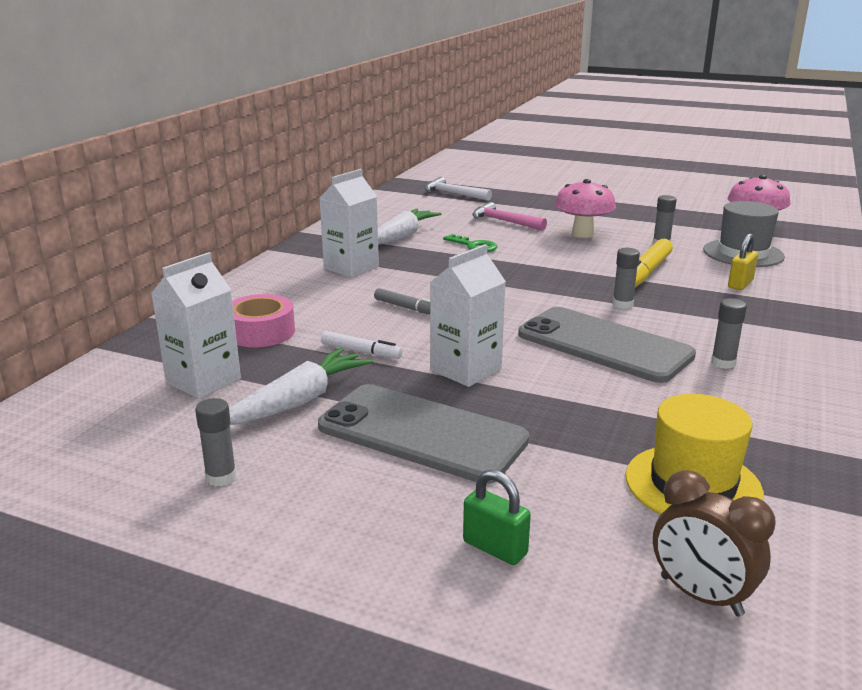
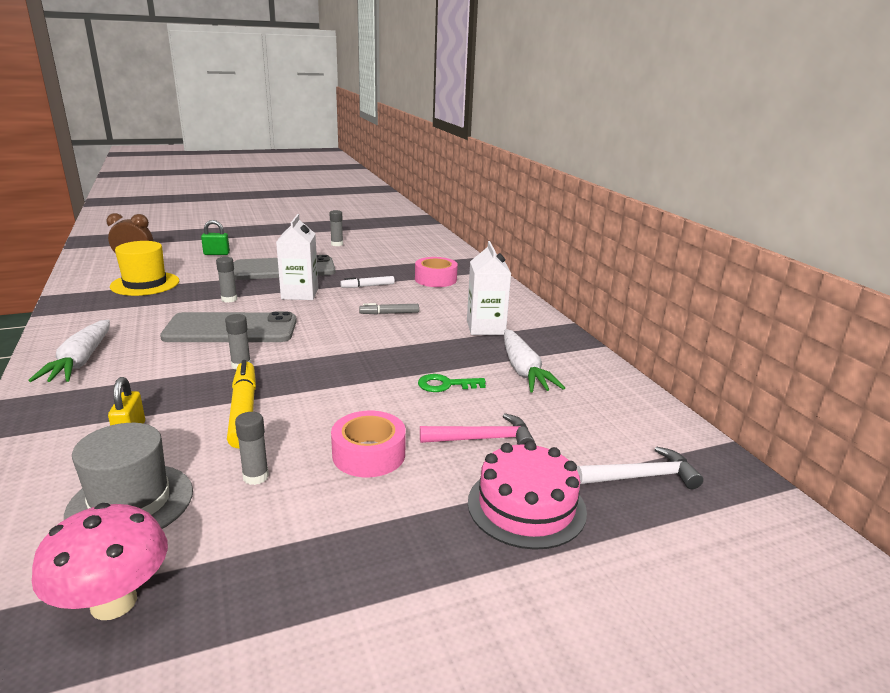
camera: 135 degrees right, 0 degrees up
(203, 381) = (409, 259): white carton -> none
(299, 401) = (355, 264): white carrot -> white carrot (81, 361)
(529, 202) = (526, 506): none -> pink cake
(582, 234) = (369, 454): pink mushroom -> pink tape
(723, 363) = (138, 341): grey glue stick -> grey glue stick (229, 299)

